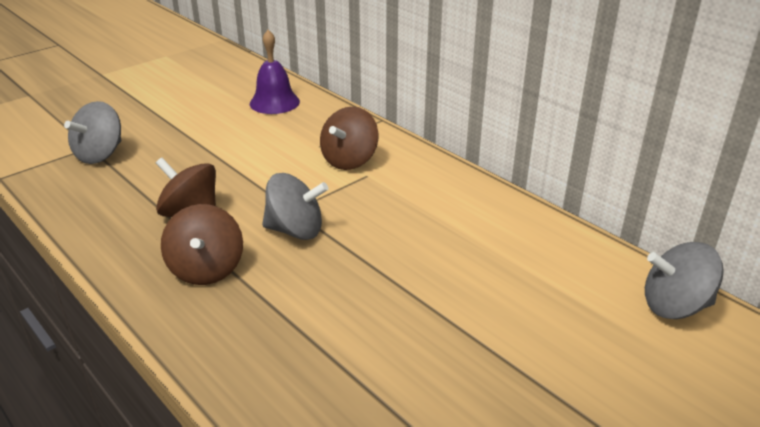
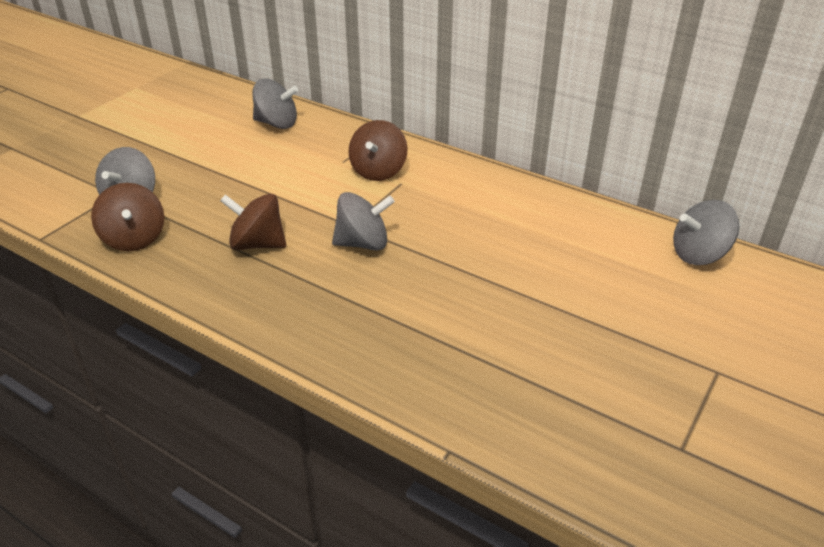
camera: 15 degrees left, 5 degrees up
(206, 269) = (301, 291): brown spinning top -> brown spinning top (134, 239)
(274, 102) = (277, 123): purple bell -> grey spinning top

